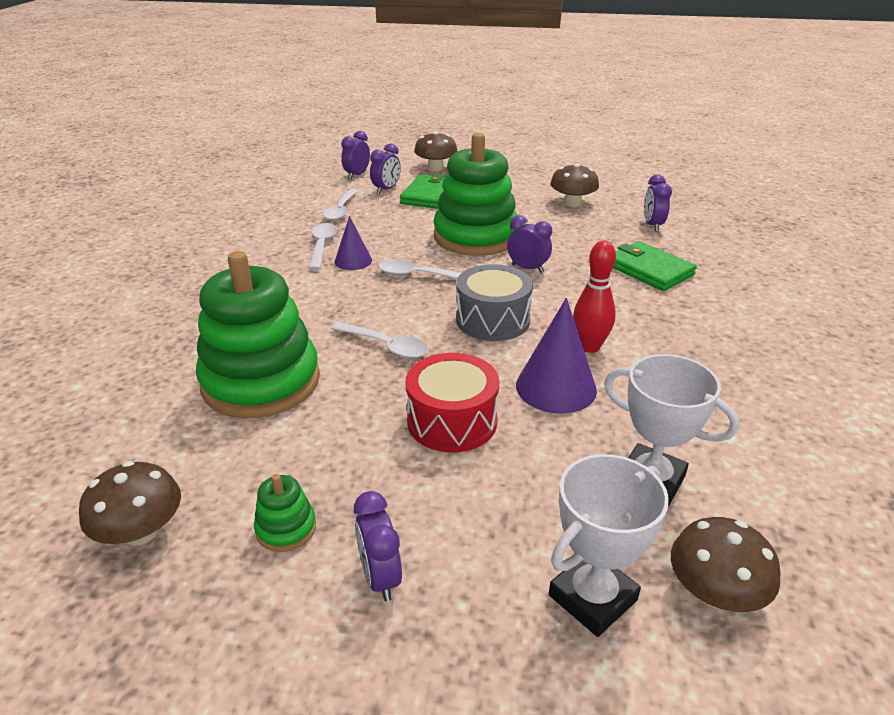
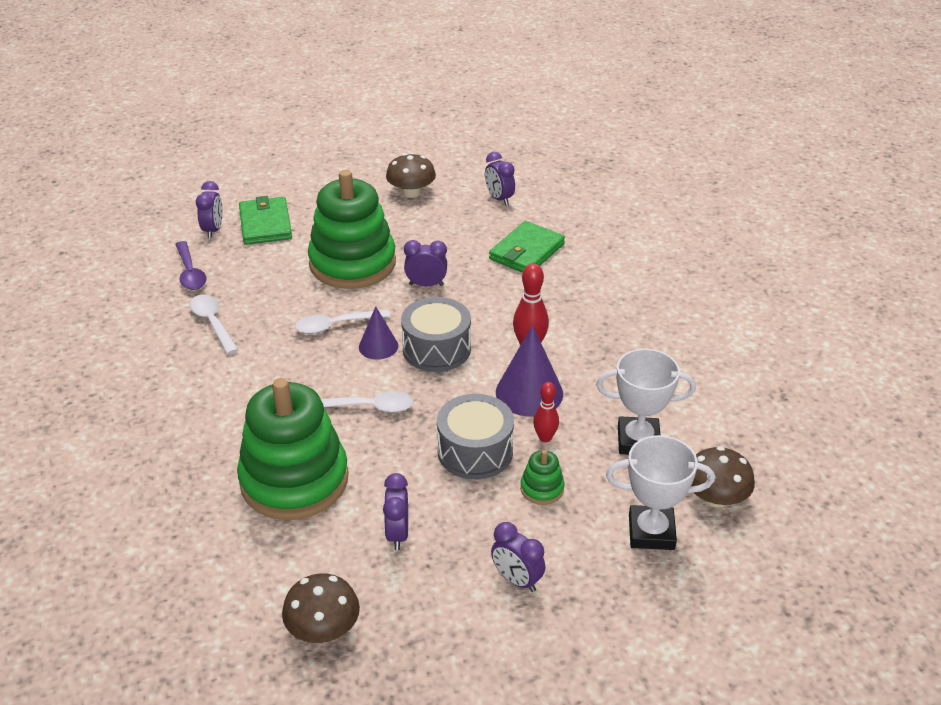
camera: 30 degrees left, 5 degrees up
(286, 528) = (426, 579): green stacking toy -> green stacking toy (542, 489)
(341, 210) = (190, 273): white spoon -> purple spoon
(353, 261) = (260, 330): purple cone -> purple cone (378, 346)
(357, 175) = (163, 219): purple clock -> purple clock (397, 534)
(436, 168) = (240, 184): brown mushroom -> none
(452, 421) = (475, 451): red drum -> grey drum
(539, 436) = (545, 438): none -> red bowling pin
(592, 598) = (651, 532): white trophy -> white trophy turned 75 degrees clockwise
(649, 270) = (526, 252): green wallet -> green wallet turned 75 degrees counterclockwise

